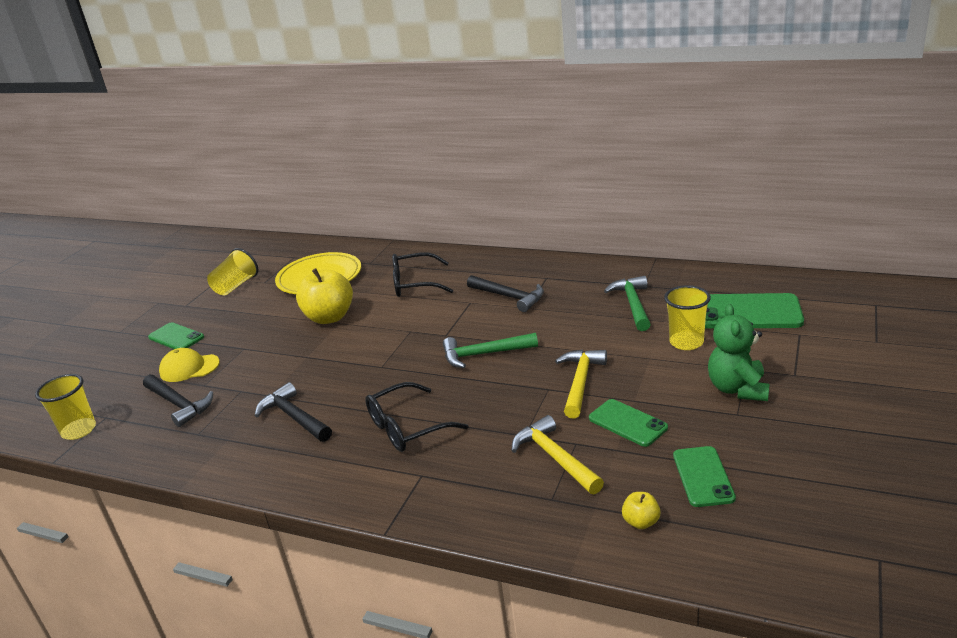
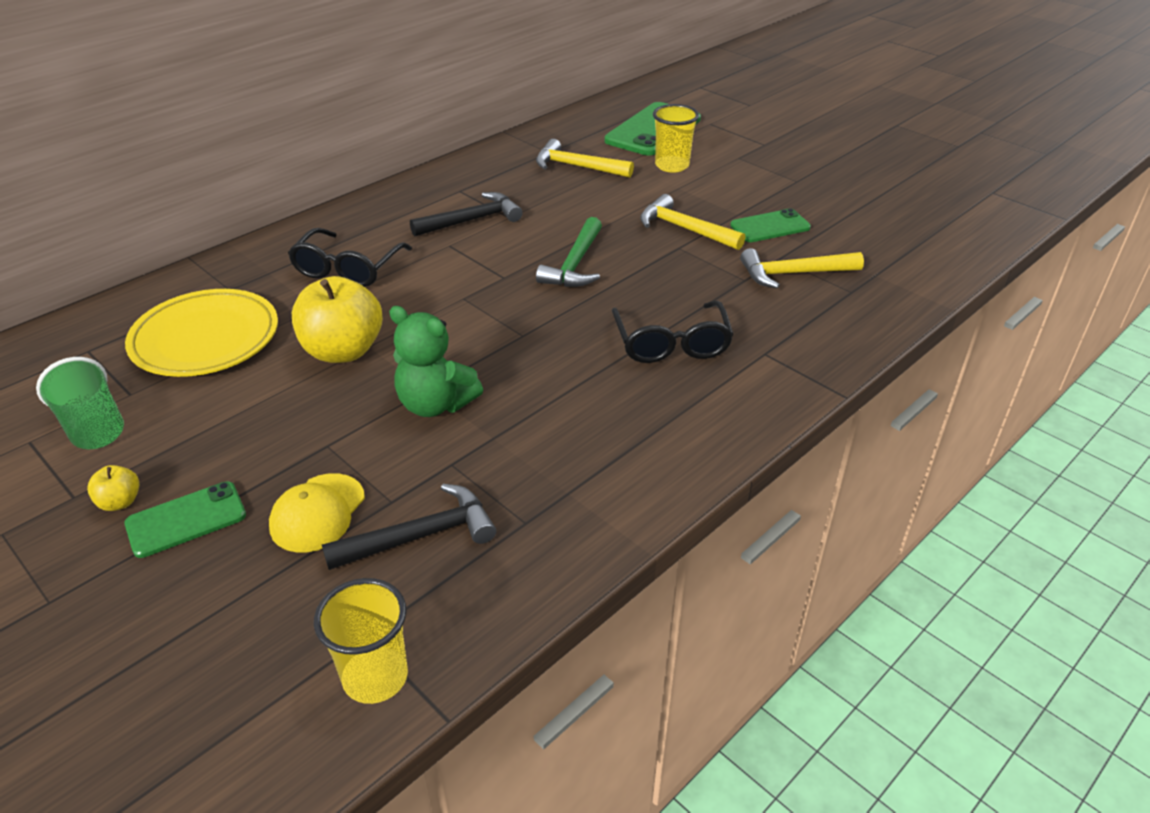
camera: 70 degrees left, 10 degrees up
(235, 286) = (93, 426): yellow cup -> green cup
(294, 417) = (570, 423): black hammer -> none
(633, 304) = (577, 167): green hammer -> yellow hammer
(641, 522) = (907, 260): yellow apple -> yellow apple (120, 502)
(703, 476) = (867, 219): green phone -> none
(737, 389) = (763, 169): green teddy bear -> green teddy bear (435, 404)

